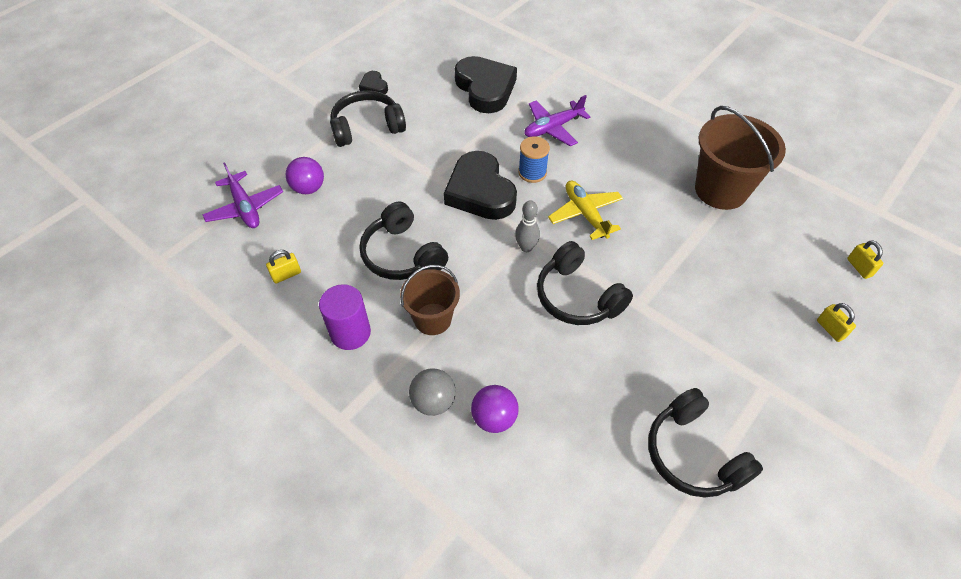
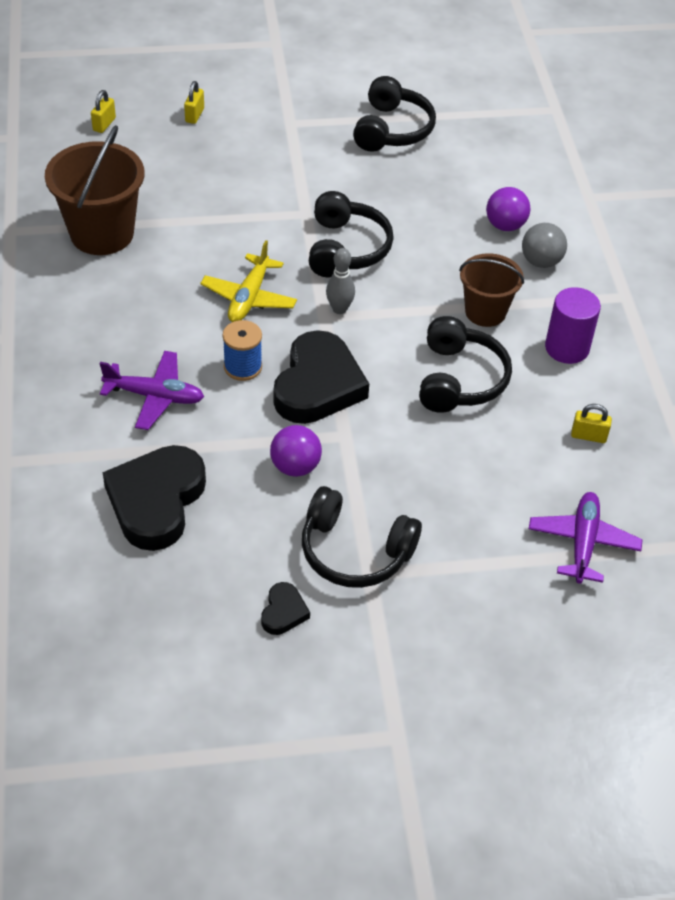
camera: 140 degrees left, 5 degrees down
(308, 188) = (493, 517): purple ball -> purple ball (295, 467)

